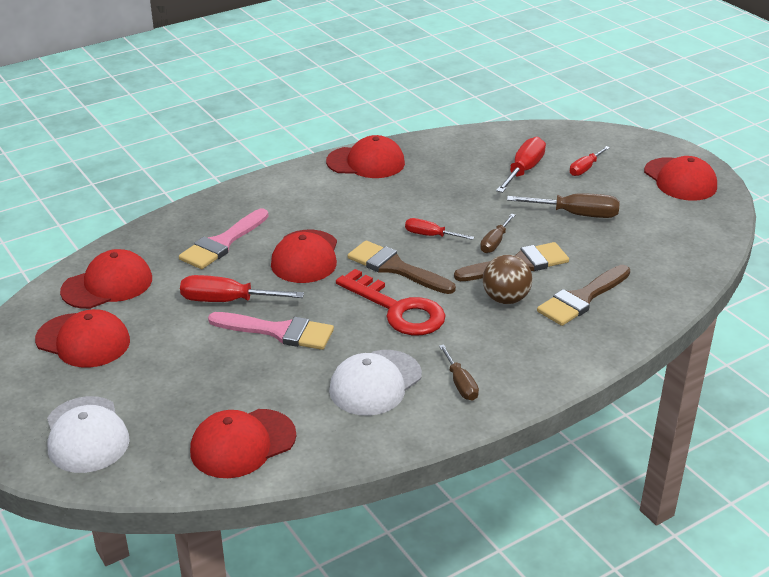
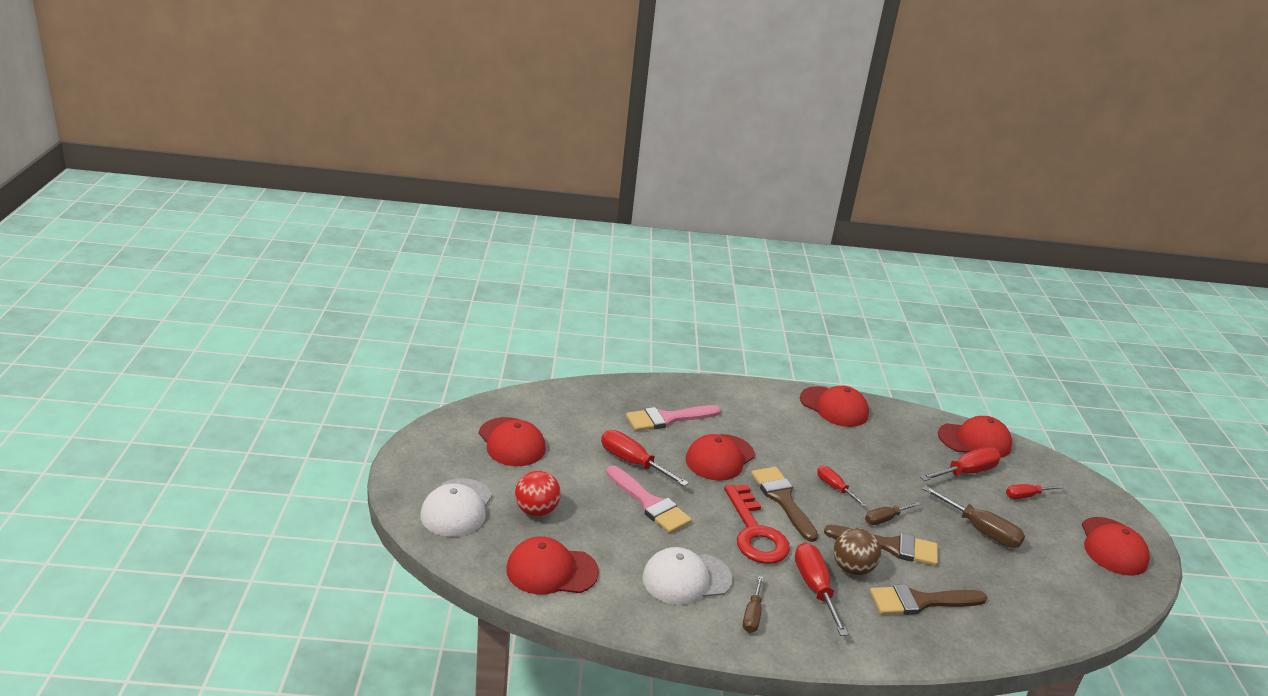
camera: 30 degrees right, 5 degrees down
(107, 285) = (561, 411): red cap -> red cap (974, 440)
(173, 395) = (536, 510): none -> red ball
(490, 332) = (815, 588): none -> red screwdriver

